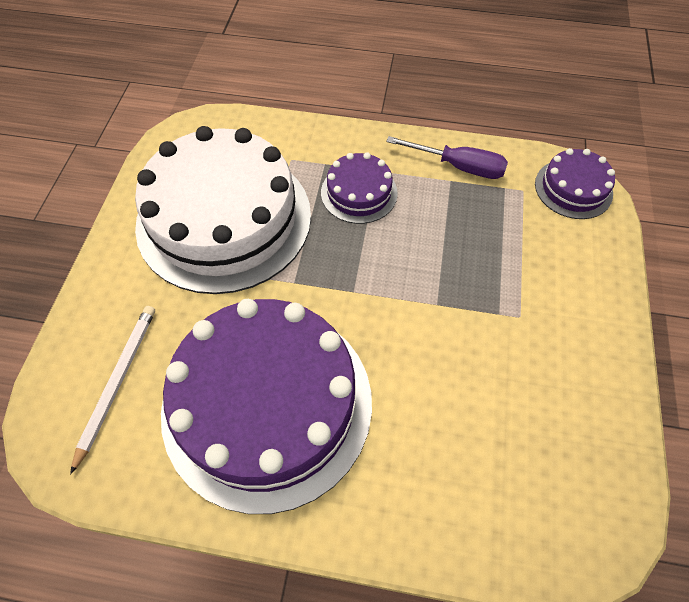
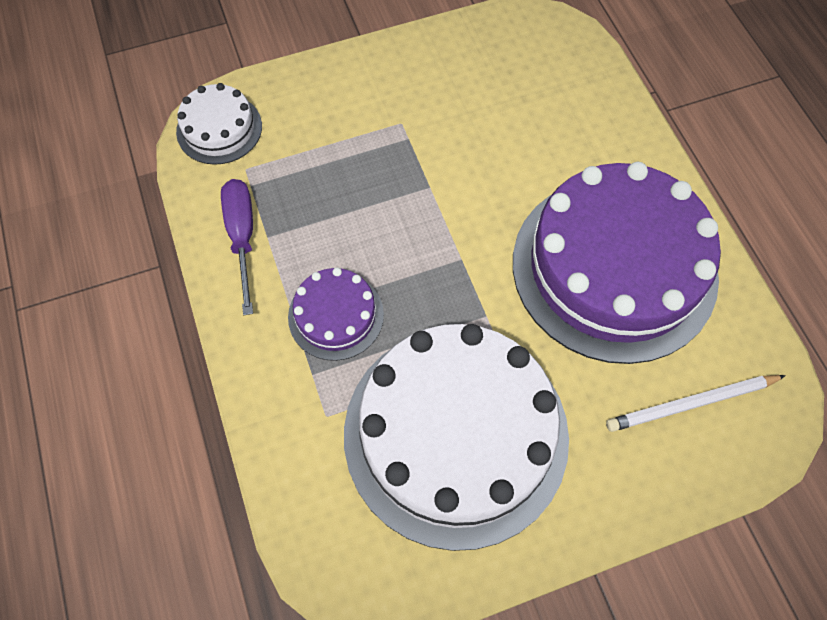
camera: 120 degrees left, 5 degrees up
(573, 188) = (219, 129): purple cake -> white cake

